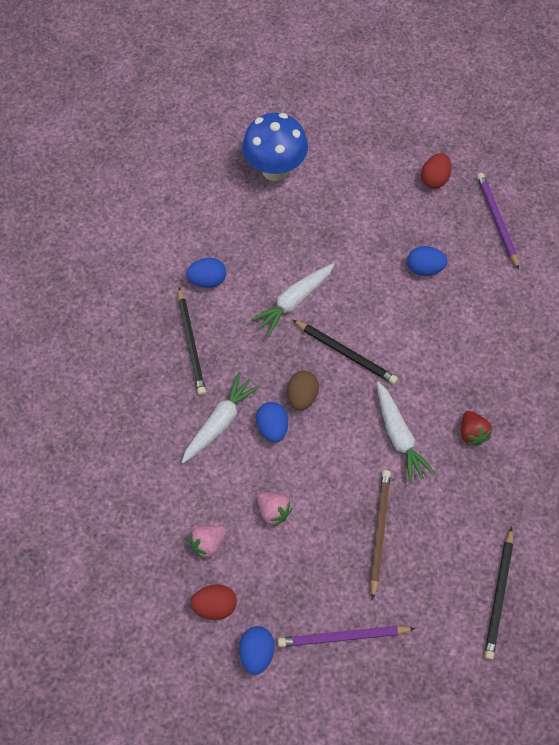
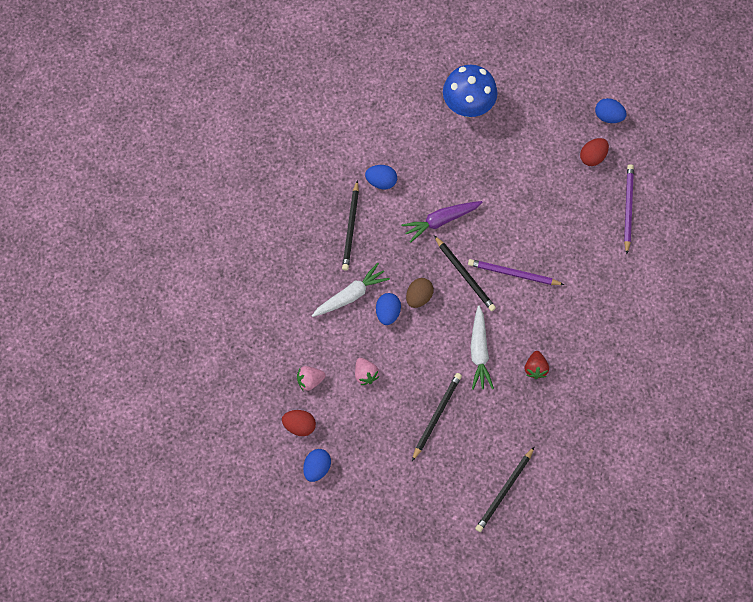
camera: 20 degrees right, 5 degrees up
(294, 301) = (441, 221): white carrot -> purple carrot
(343, 637) = (381, 479): purple pencil -> purple pencil (513, 274)
(379, 531) = (436, 415): brown pencil -> black pencil
(424, 268) = (553, 228): blue egg -> blue egg (608, 116)

